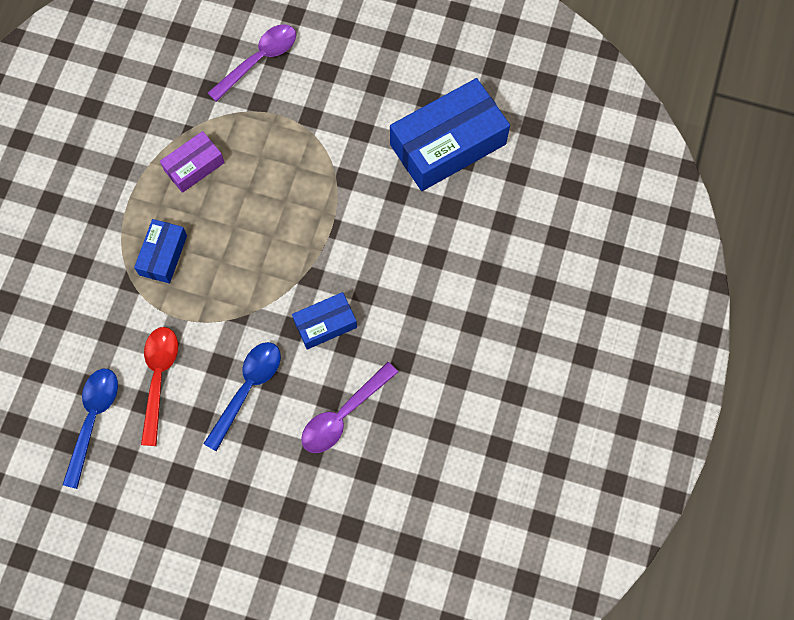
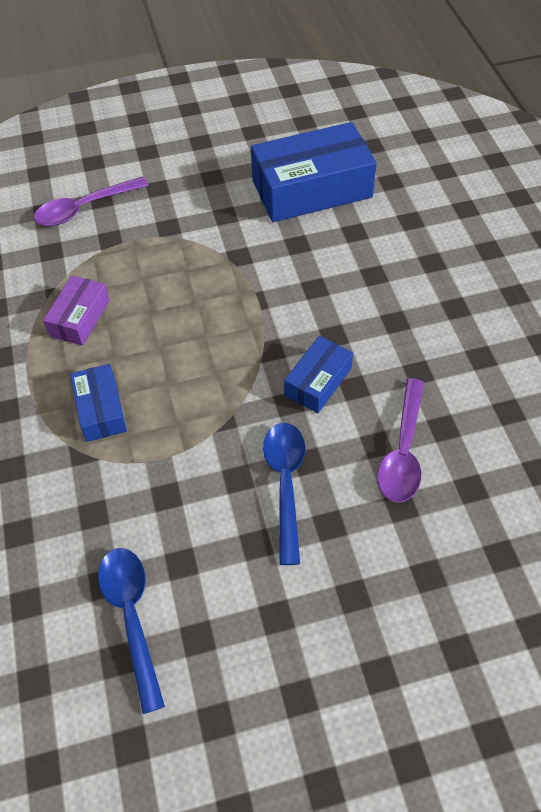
camera: 30 degrees left, 15 degrees down
(159, 379) = (180, 529): red spoon -> none
(259, 60) = (85, 208): purple spoon -> purple spoon turned 135 degrees counterclockwise
(448, 144) = (311, 189): blue box -> blue box turned 45 degrees clockwise

